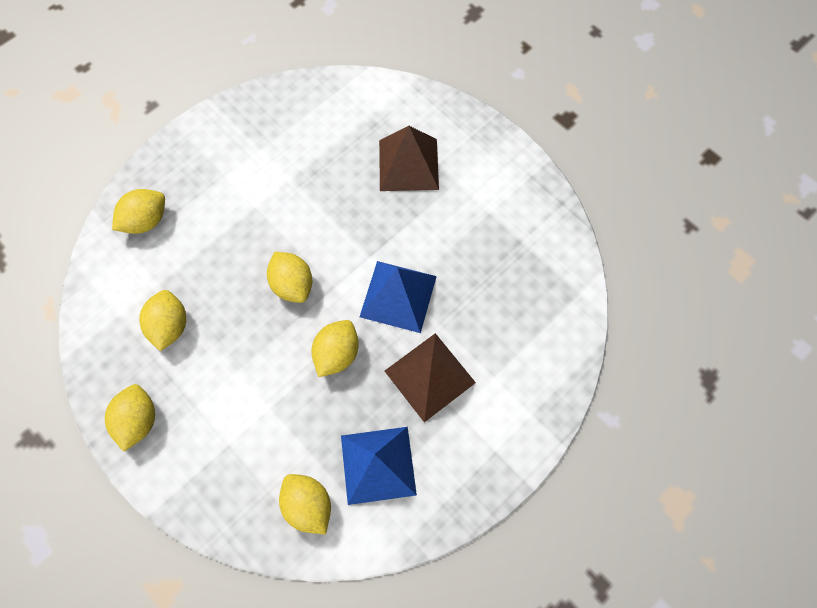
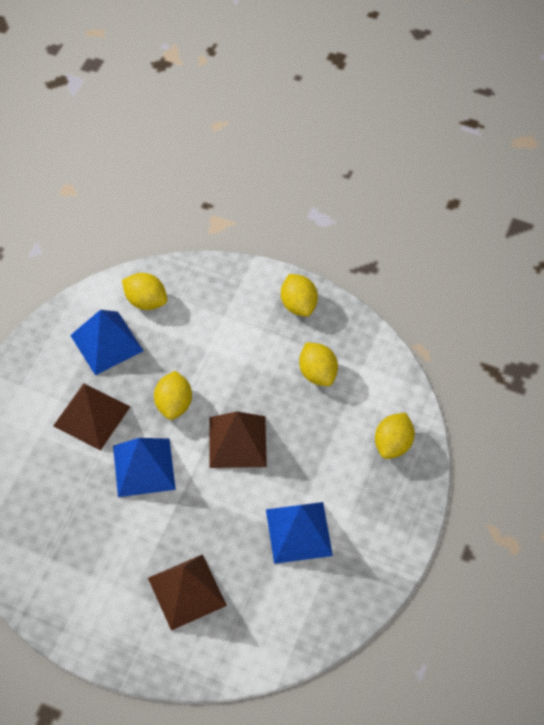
camera: 155 degrees right, 10 degrees down
(283, 176) = (298, 532): none -> blue pyramid
(293, 284) = (237, 442): yellow lemon -> brown pyramid

